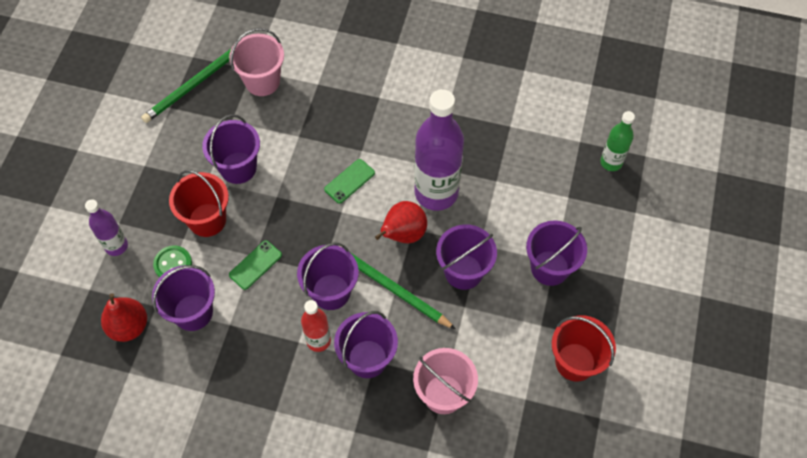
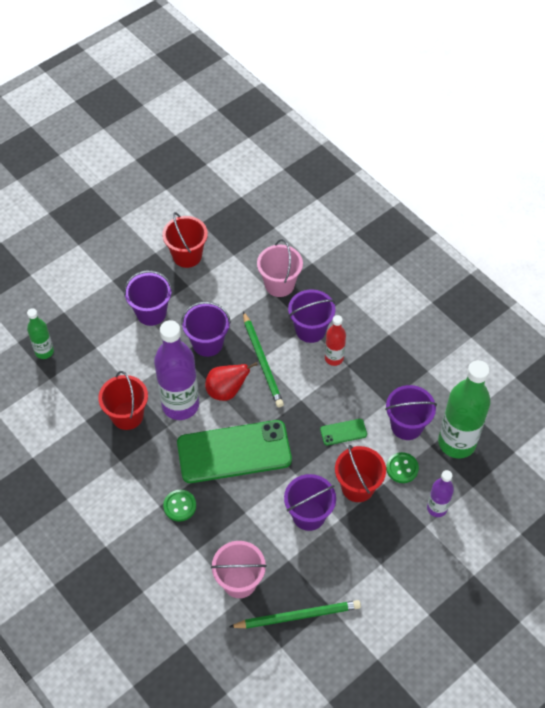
camera: 145 degrees left, 5 degrees down
(129, 326) = (456, 442): red pear -> green bottle
(331, 292) = (304, 383): purple bucket -> none
(349, 181) = (234, 452): green phone -> green phone, size x2.45
(361, 107) = (180, 506): none -> green button
(476, 153) = (127, 415): none -> red bucket

